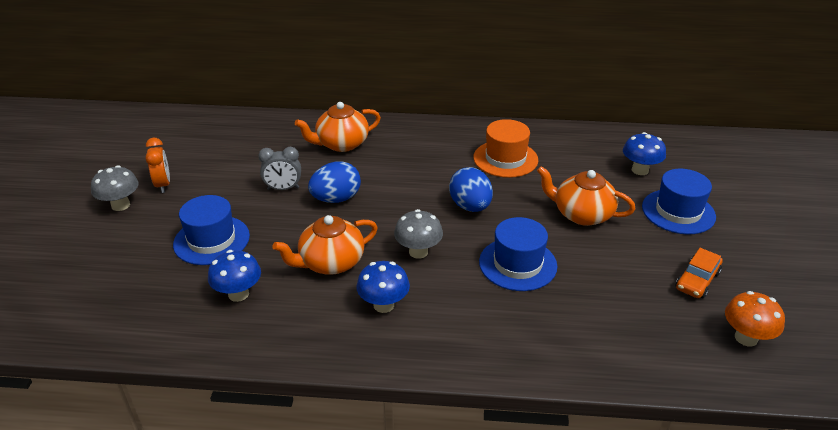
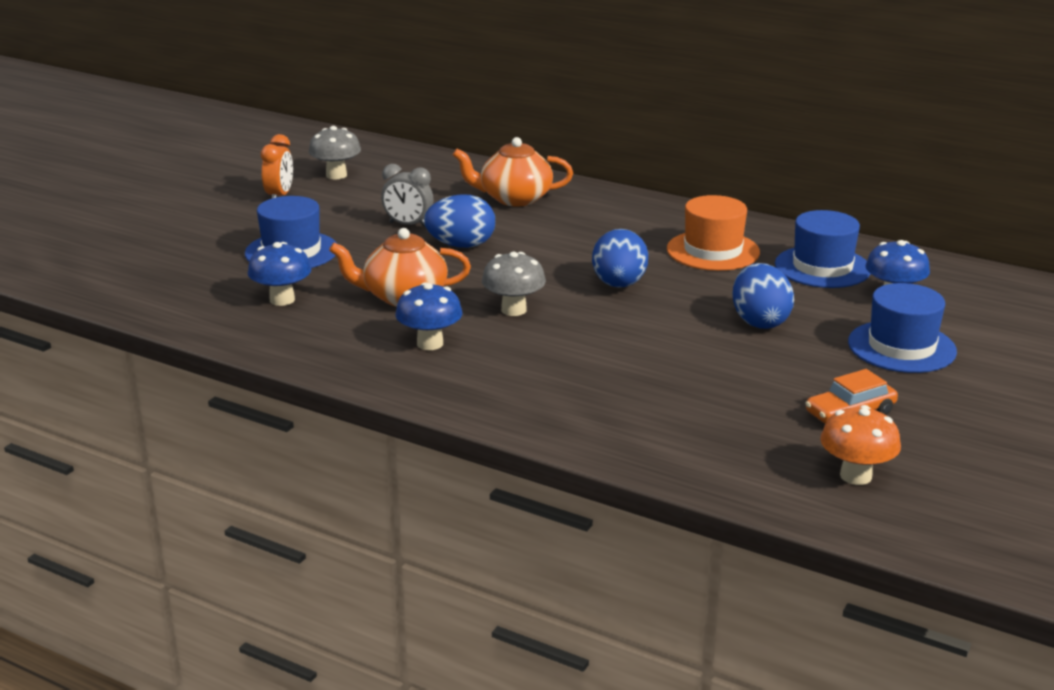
camera: 25 degrees right, 10 degrees down
(120, 205) = (222, 204): grey mushroom -> grey mushroom (336, 175)
(517, 264) = (625, 346): blue hat -> blue hat (822, 267)
(581, 214) = (759, 321): orange teapot -> blue egg

